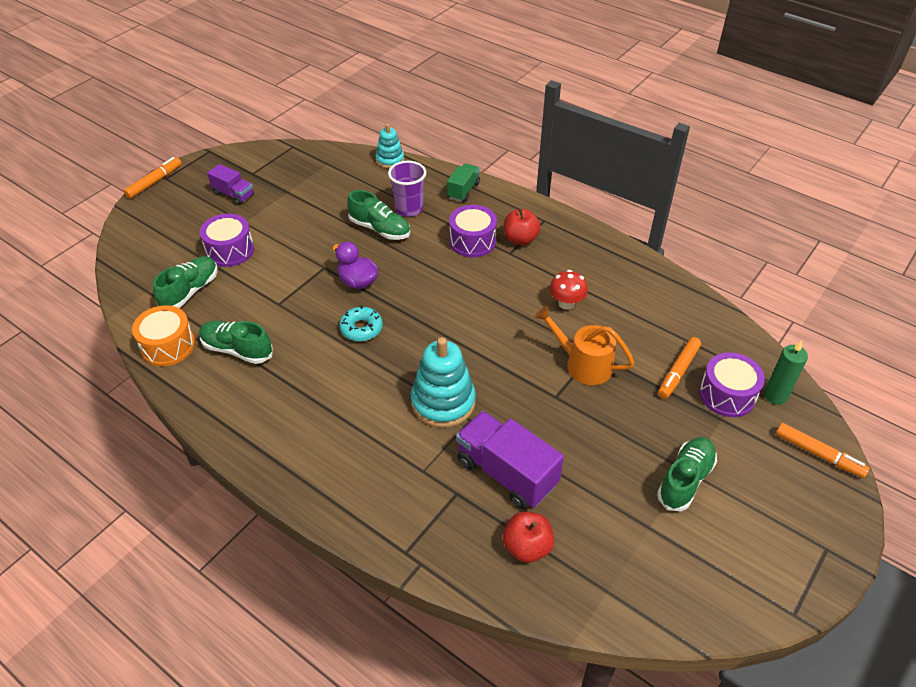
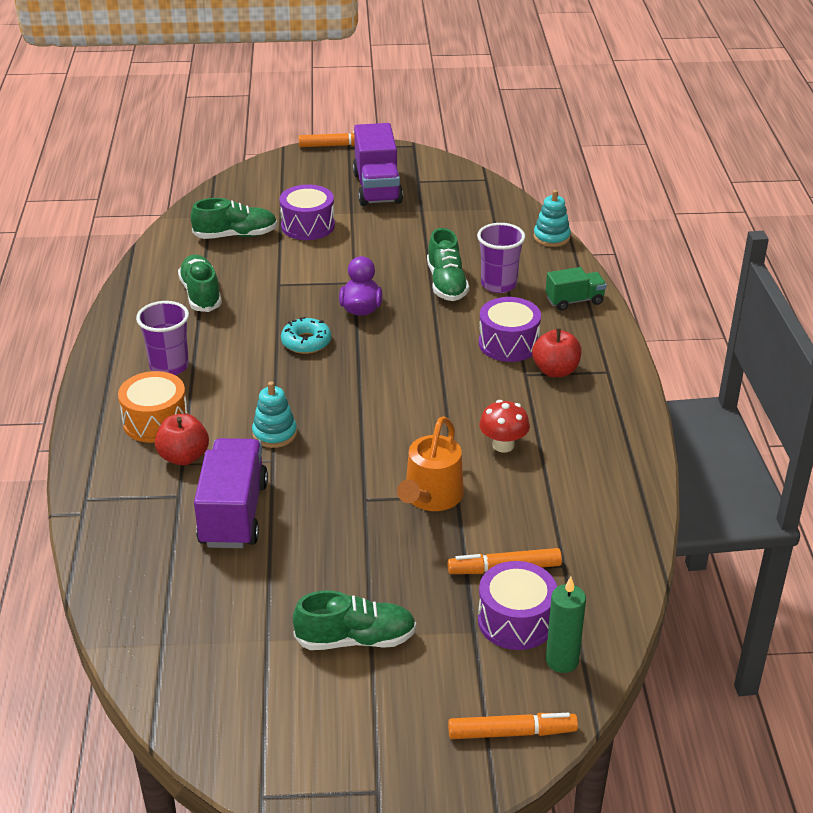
camera: 50 degrees right, 10 degrees down
(168, 346) = (164, 261): orange drum -> orange drum (155, 421)
(233, 194) = (377, 188): purple truck -> purple truck, size x1.76
(302, 416) = (169, 367): none -> purple cup
(443, 402) = (274, 434): turquoise stacking toy -> turquoise stacking toy, size x0.59
(527, 547) = (161, 568): red apple -> red apple (184, 457)
(583, 364) = (431, 497): orange watering can -> orange watering can turned 150 degrees counterclockwise
(818, 454) = (512, 732): orange marker -> orange marker turned 90 degrees counterclockwise

